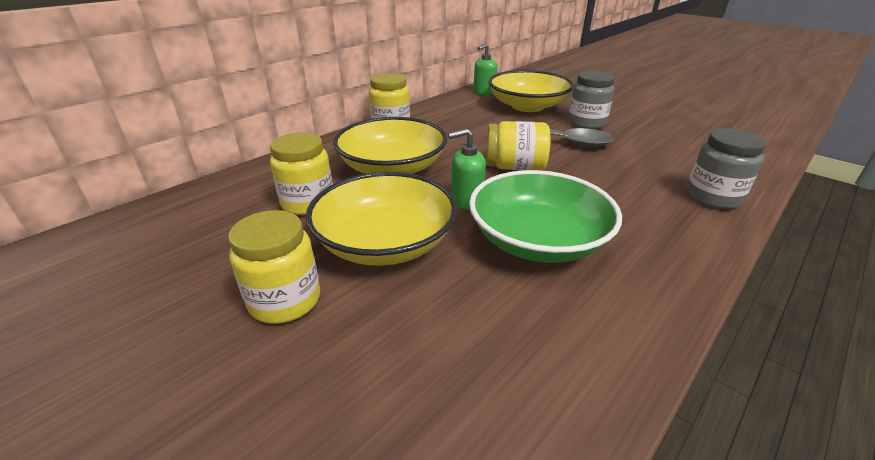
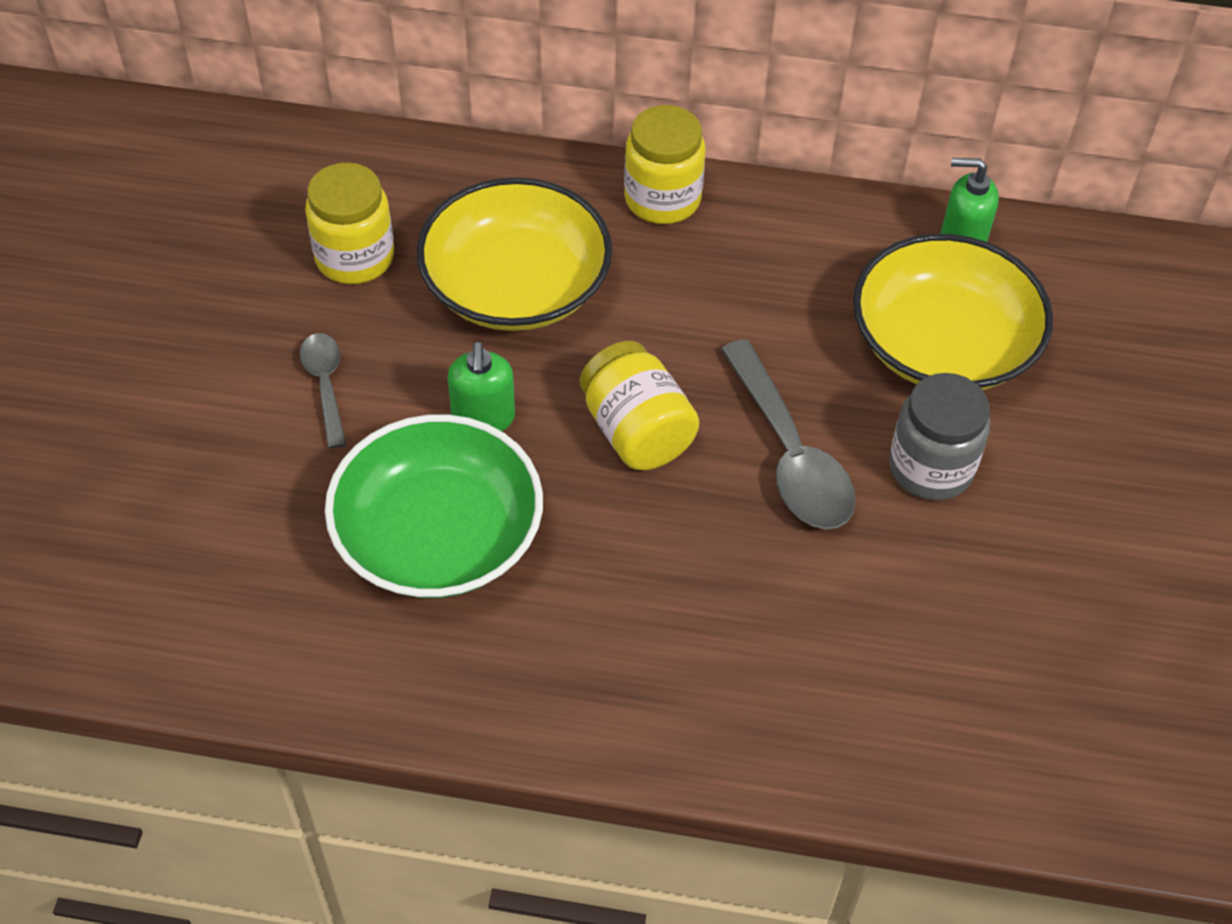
camera: 55 degrees right, 20 degrees up
(285, 300) = (173, 363): yellow jar -> none
(385, 242) = (325, 385): yellow bowl -> grey spoon
(466, 201) = (483, 418): green soap dispenser -> green soap dispenser turned 135 degrees counterclockwise
(713, 197) = (730, 723): grey jar -> none

